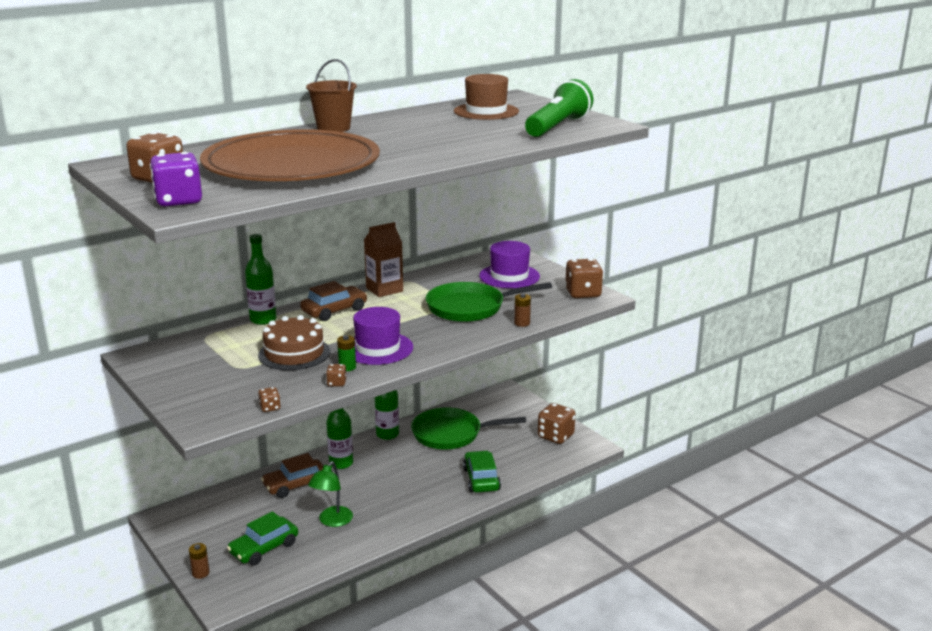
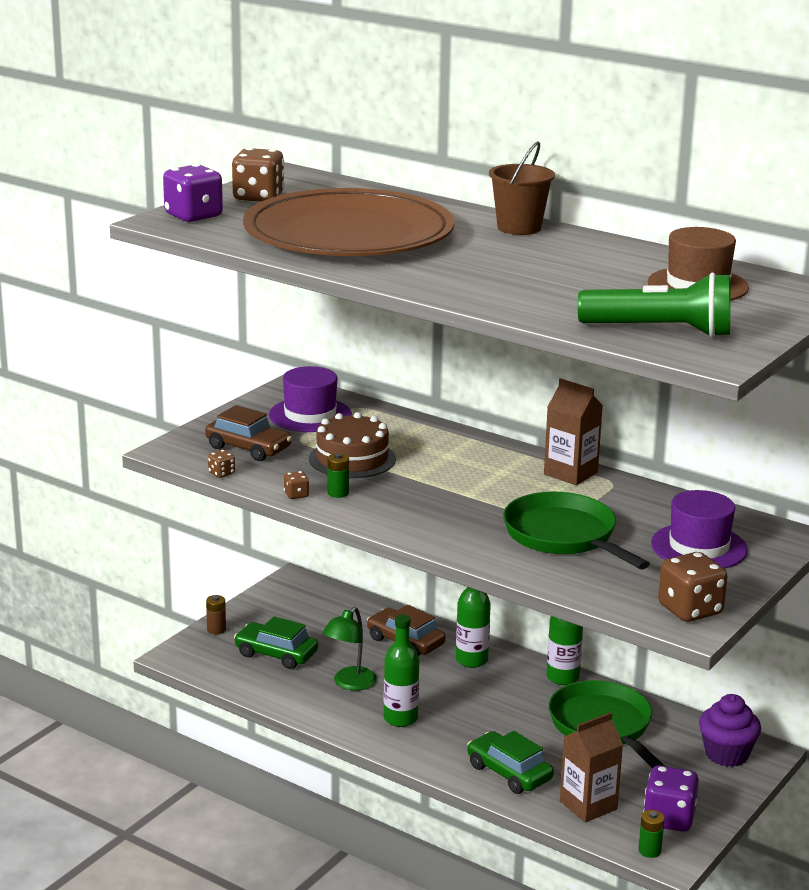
camera: 70 degrees right, 0 degrees up
(263, 320) = (423, 425): green bottle -> green bottle (400, 718)
(332, 521) = (349, 684): green lamp -> green lamp turned 60 degrees counterclockwise
(334, 311) = (480, 457): brown car -> brown car (248, 448)
(378, 348) = (398, 500): purple hat -> purple hat (310, 415)
(481, 479) = (509, 772): green car -> green car turned 105 degrees counterclockwise
(503, 402) = (726, 754): none -> purple cupcake
(522, 323) = (544, 578): brown battery -> none
(530, 459) = (588, 805): none -> brown carton
(555, 436) = (669, 818): brown dice -> purple dice
(583, 450) = (649, 851): none -> green battery

